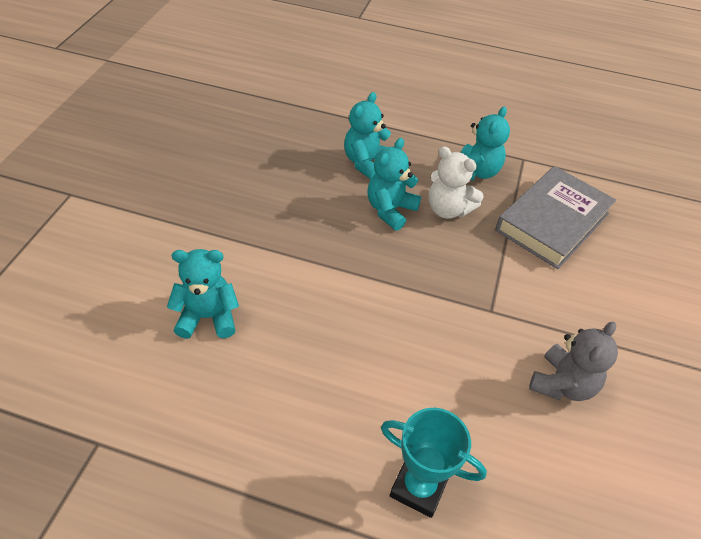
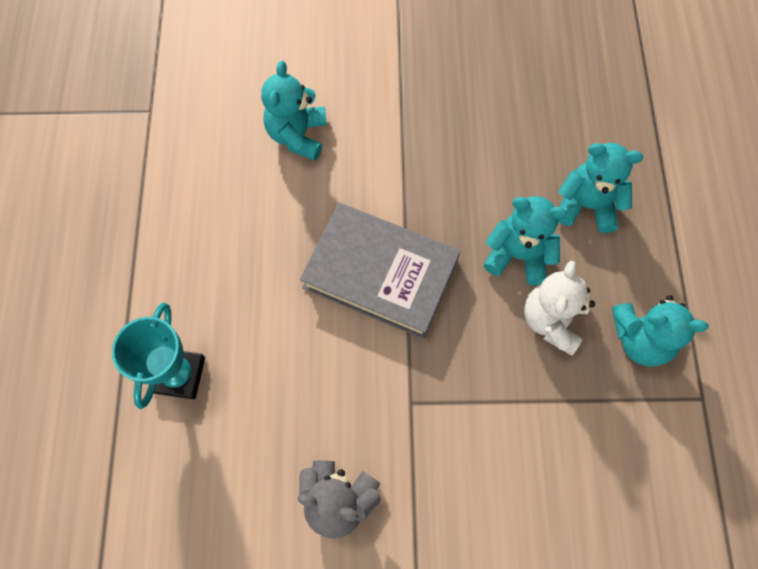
camera: 75 degrees right, 20 degrees up
(208, 317) = (298, 135): turquoise teddy bear -> turquoise teddy bear turned 150 degrees counterclockwise
(552, 222) = (593, 456): grey book -> grey book (380, 274)

